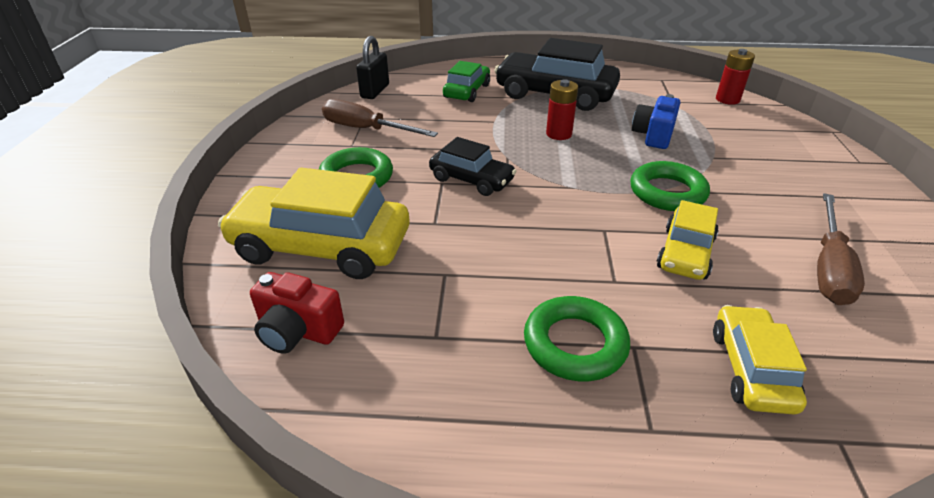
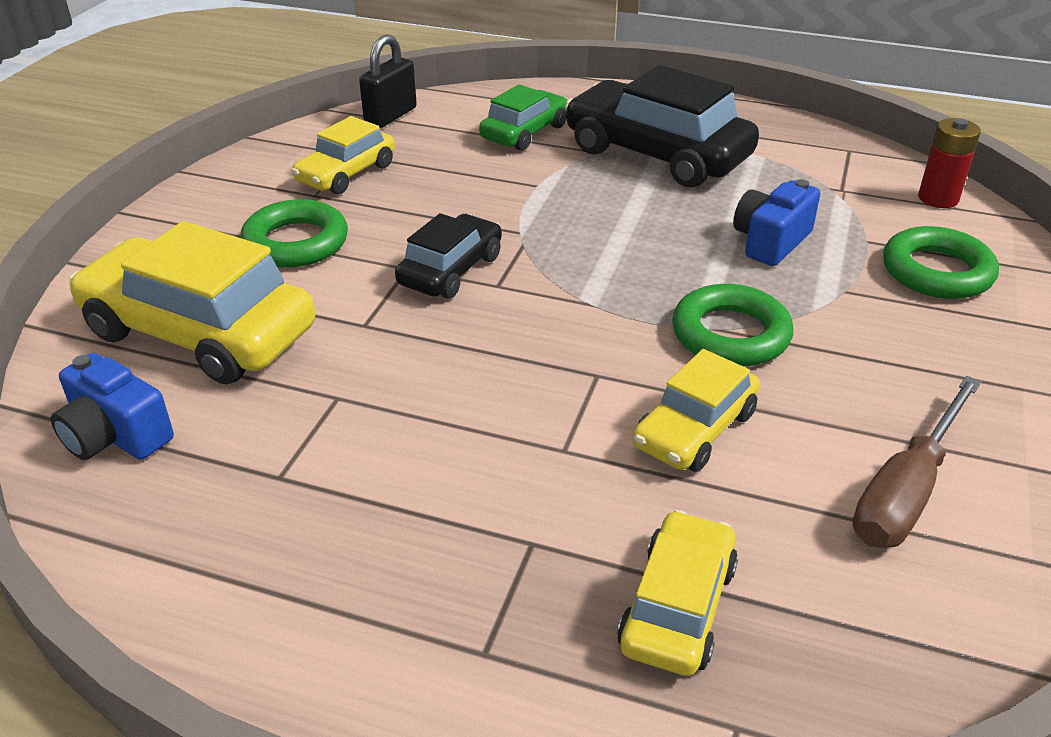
camera: 15 degrees right, 0 degrees up
(297, 330) = (115, 435): red camera -> blue camera
(366, 129) = (346, 173): brown screwdriver -> yellow car
(471, 179) = (451, 270): black car -> black car turned 105 degrees counterclockwise
(558, 134) = (622, 219): red battery -> none
(575, 344) = (453, 523): green ring -> green ring (936, 272)

